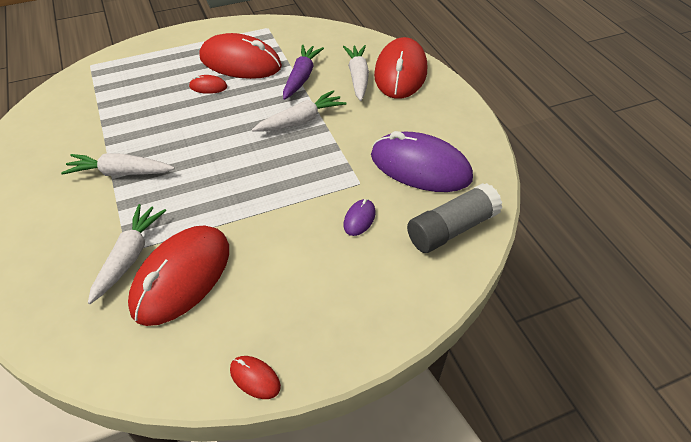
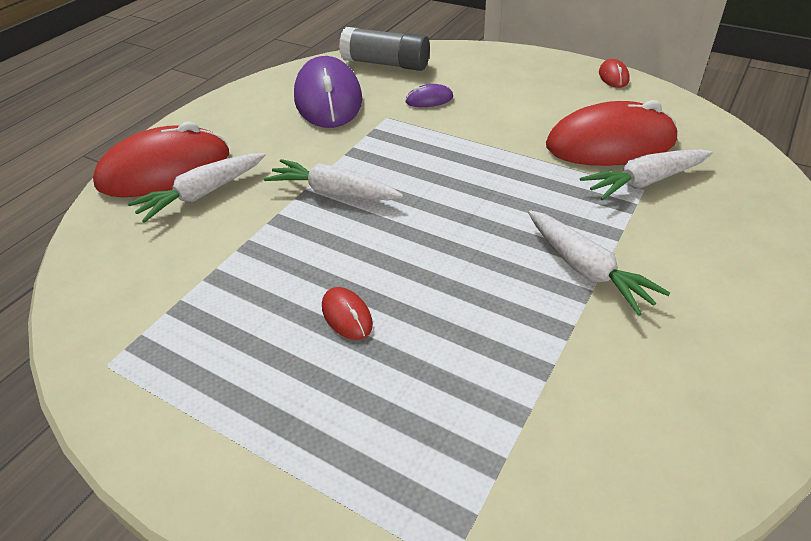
camera: 125 degrees left, 5 degrees down
(240, 62) = (251, 324): red mouse -> none
(301, 77) = (241, 239): purple carrot -> none

